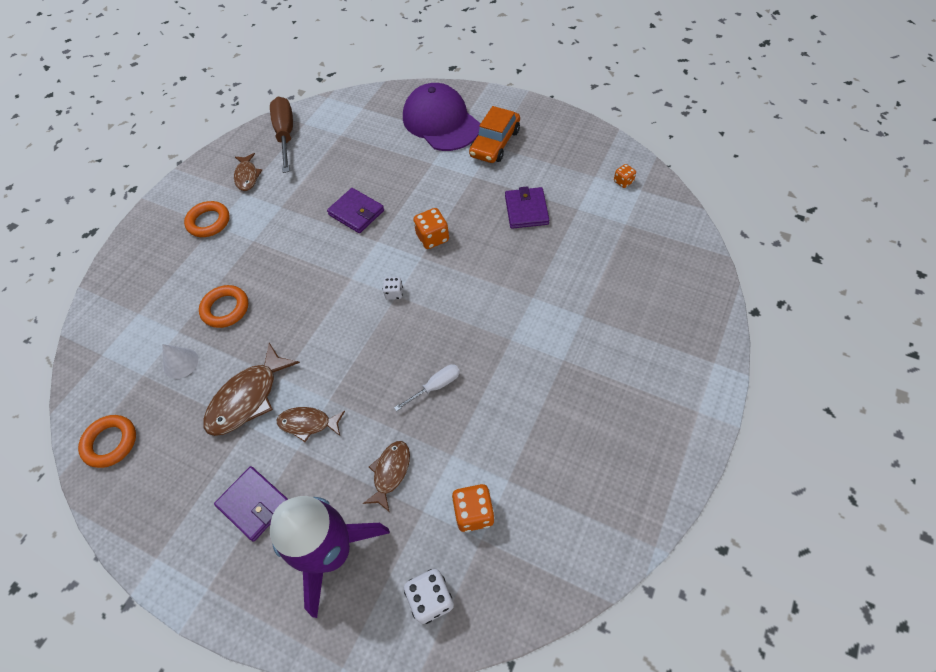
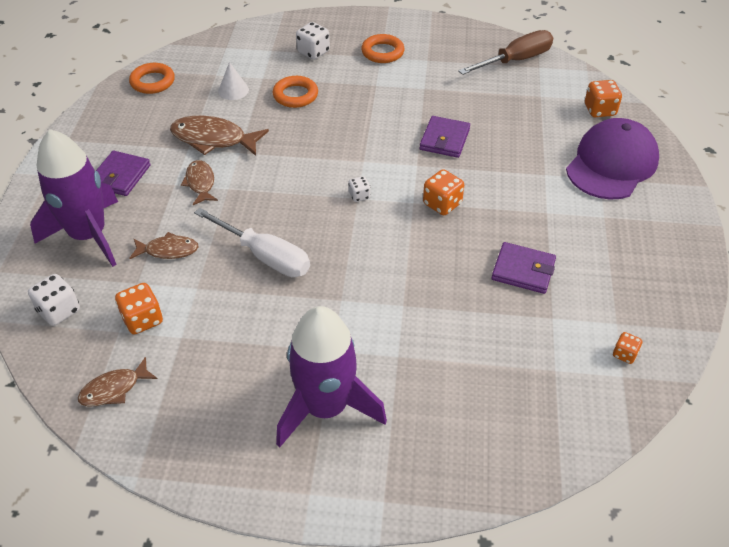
camera: 65 degrees right, 10 degrees down
(168, 277) = (313, 52): none -> white dice
(247, 176) = (448, 55): brown fish -> brown fish (114, 389)
(378, 107) = (599, 110): none -> orange dice
(435, 386) = (265, 256): white screwdriver -> white screwdriver, size x1.84
(495, 143) = (609, 217): orange car -> none
(526, 210) = (523, 270): purple wallet -> purple wallet turned 45 degrees clockwise
(619, 379) = (325, 407): none -> purple rocket

